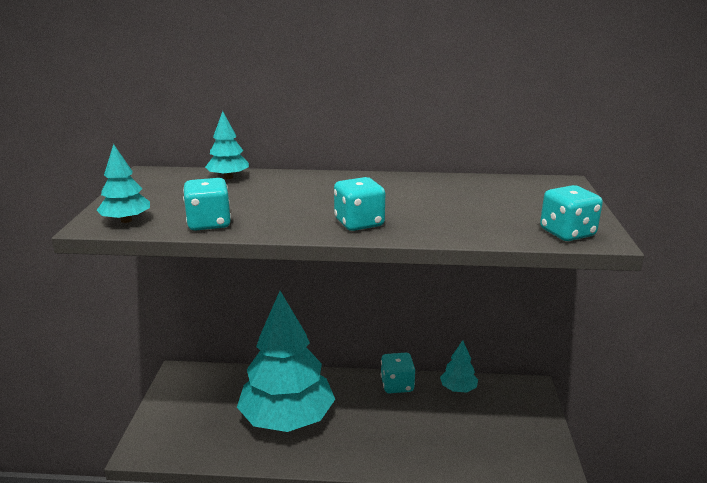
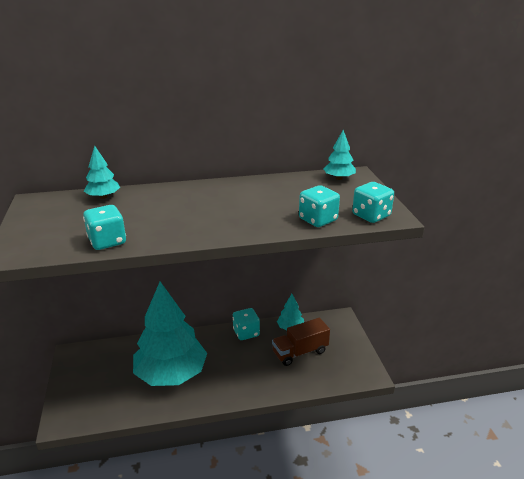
camera: 15 degrees left, 5 degrees up
(126, 220) = (36, 248): turquoise tree -> turquoise tree (339, 178)
(359, 223) = (224, 226): turquoise dice -> turquoise dice (318, 220)
(463, 422) = (300, 352): none -> brown truck

